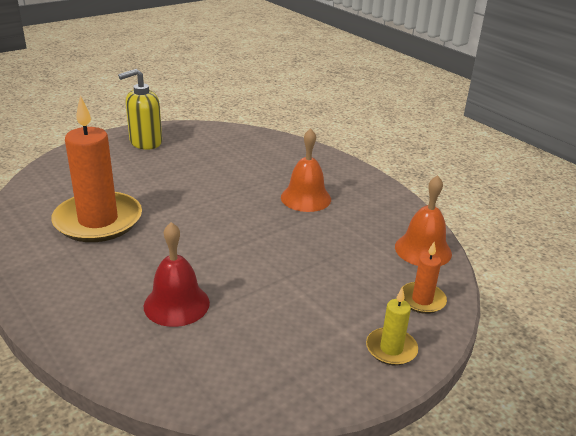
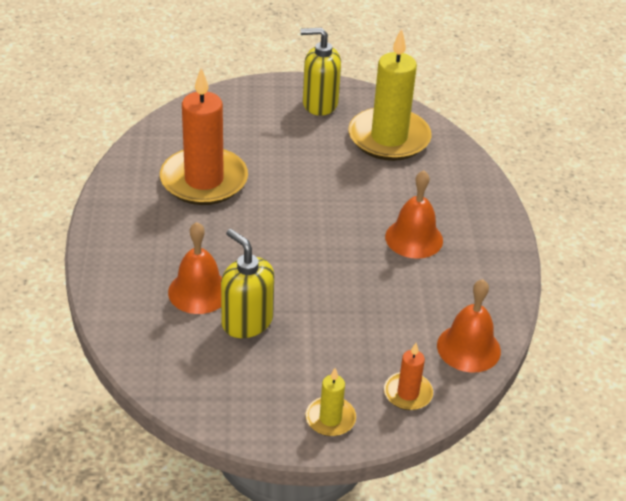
camera: 35 degrees right, 10 degrees up
(176, 304) = (199, 291): red bell -> orange bell
(219, 146) = (389, 138): none -> yellow candle
(243, 308) = (247, 321): none -> yellow soap dispenser

